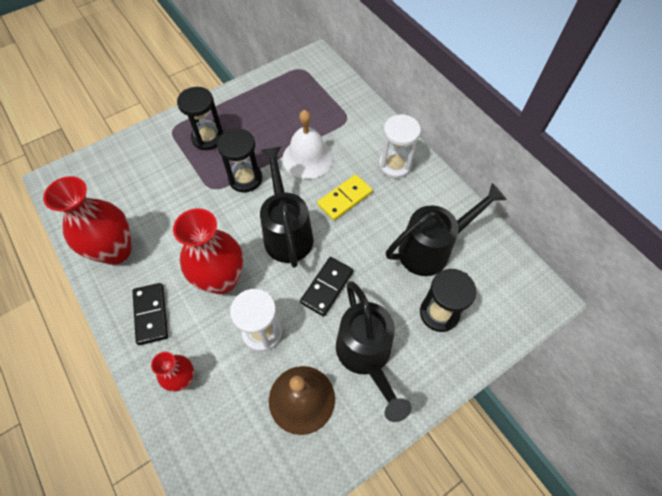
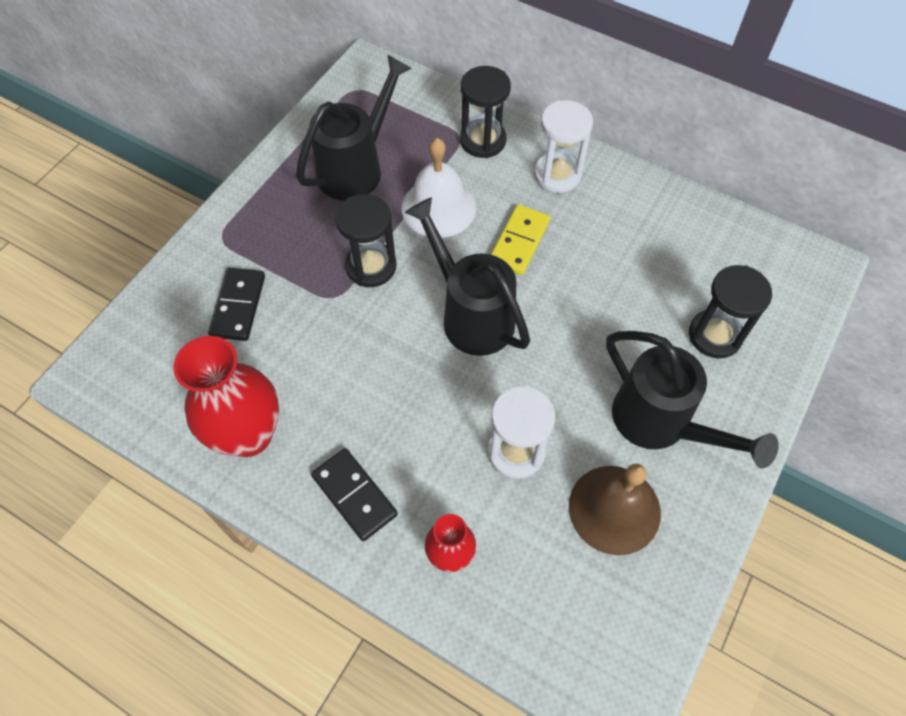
camera: 25 degrees left, 0 degrees up
(208, 138) = (282, 231): black hourglass -> black hourglass (483, 141)
(222, 279) = (422, 410): red vase -> none
(327, 287) = (563, 361): black domino -> black domino (238, 306)
(430, 249) = (661, 263): black watering can -> black watering can (356, 168)

